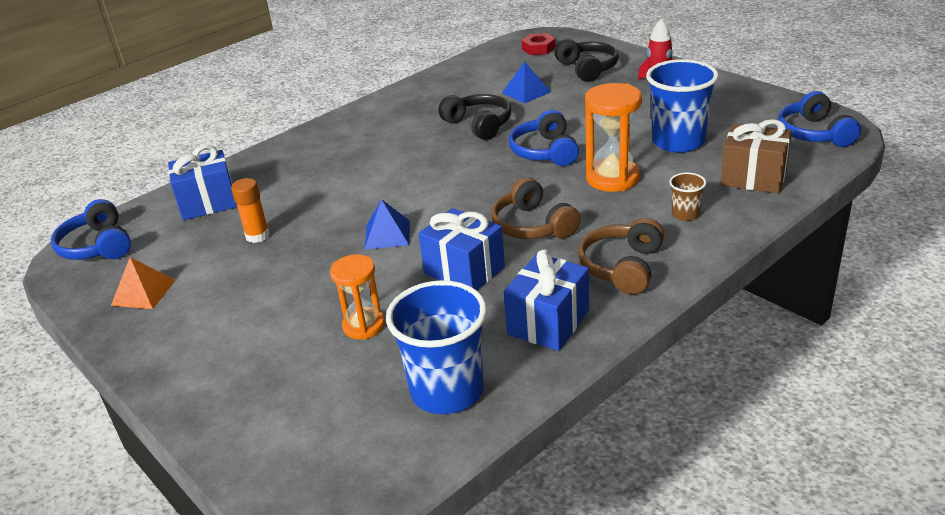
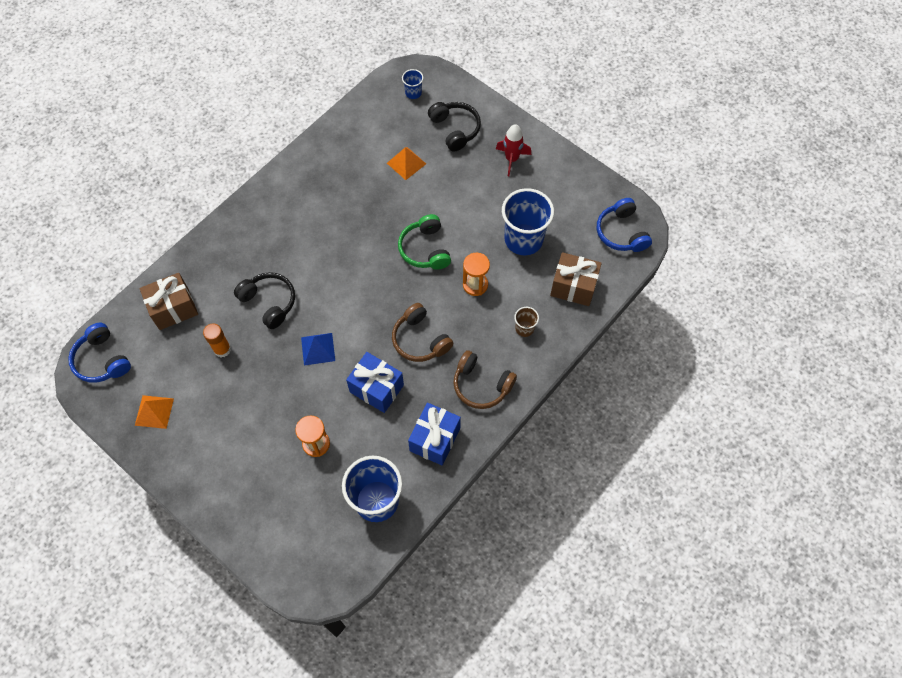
camera: 10 degrees left, 30 degrees up
(208, 203) = (173, 308): blue gift -> brown gift
(479, 125) = (371, 210): black headphones -> black headphones (269, 302)
(526, 92) = (406, 163): blue pyramid -> orange pyramid
(538, 48) = (413, 93): red nut -> blue cup
(545, 151) = (425, 249): blue headphones -> green headphones
(612, 178) = (475, 285): orange hourglass -> orange hourglass, size x0.66
(622, 267) = (481, 385): brown headphones -> brown headphones turned 75 degrees counterclockwise

